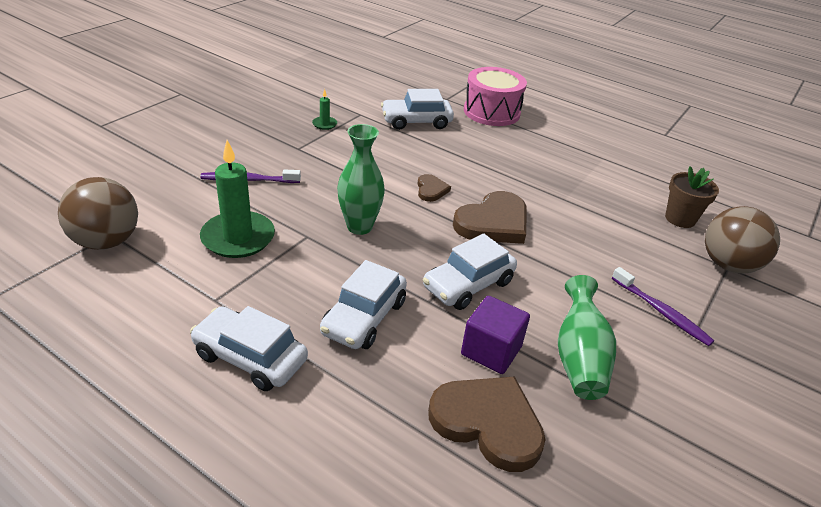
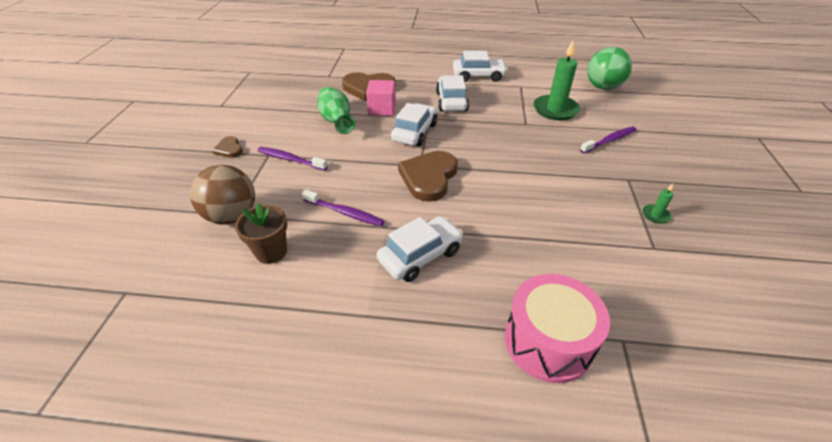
camera: 155 degrees right, 5 degrees up
(106, 241) = (603, 87): brown ball -> green ball
(359, 227) = (506, 139): green vase -> none
(416, 121) = (597, 266): white car -> white car (420, 255)
(431, 190) = (495, 186): brown heart -> brown heart (229, 149)
(491, 351) = (382, 109): purple cube -> pink cube
(602, 224) = (344, 212): none -> purple toothbrush

